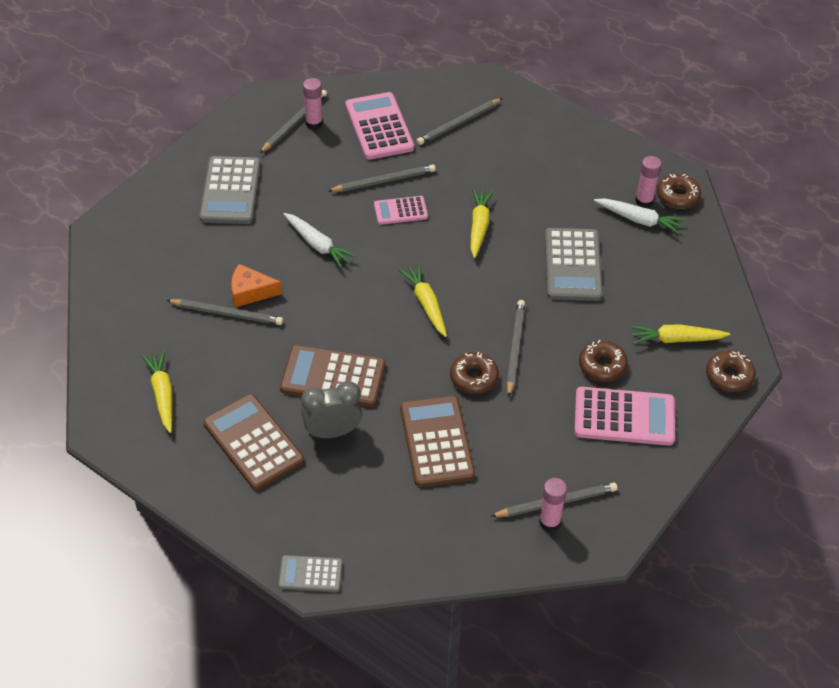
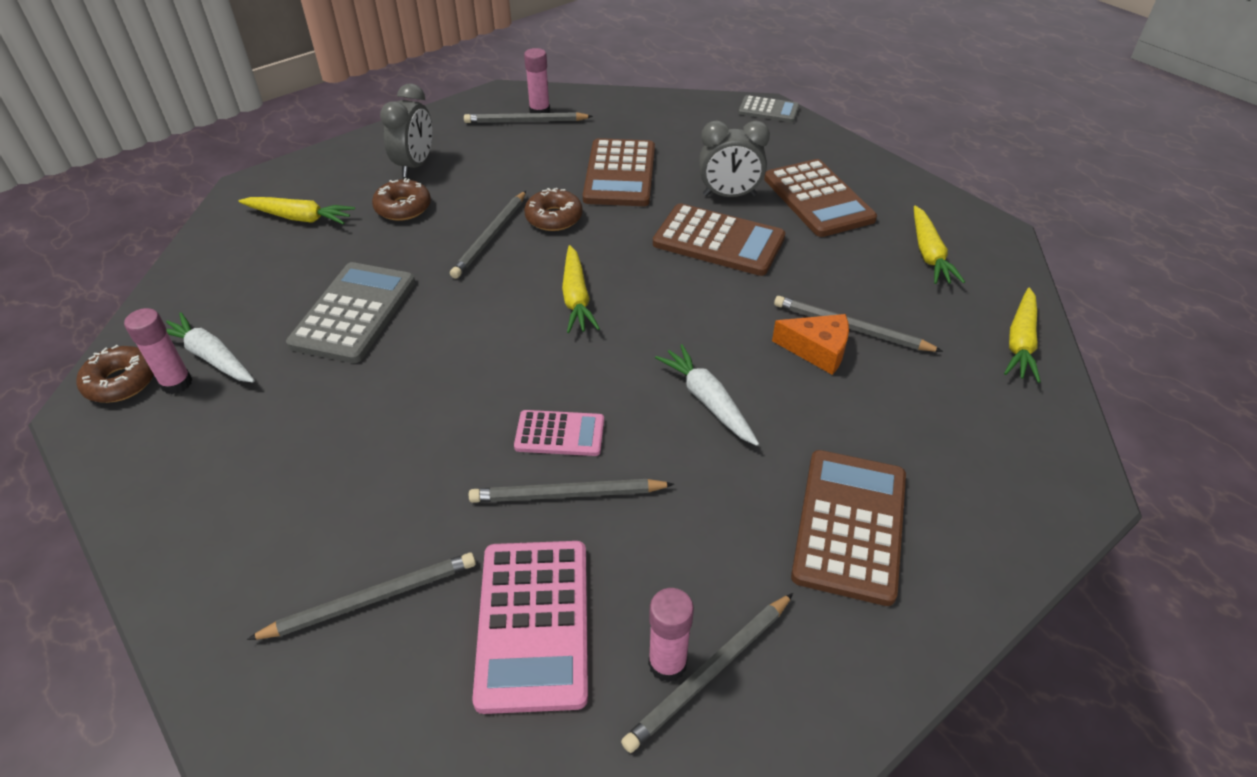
camera: 165 degrees left, 5 degrees down
(230, 191) = (850, 525): grey calculator -> brown calculator
(479, 226) = (450, 387): yellow carrot -> yellow carrot (1020, 342)
(624, 417) = (415, 165): pink calculator -> grey clock
(729, 376) = (276, 180): brown donut -> none

